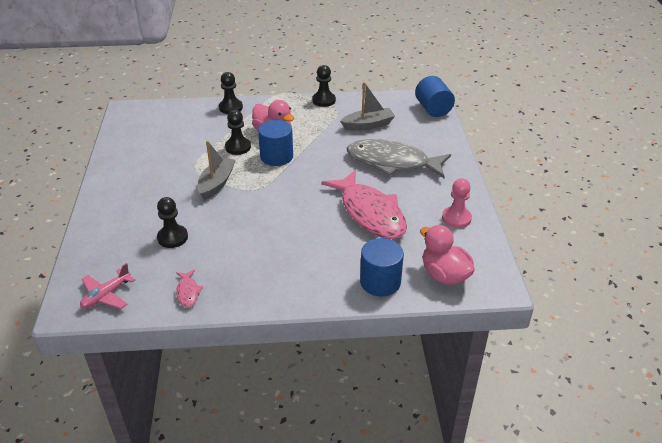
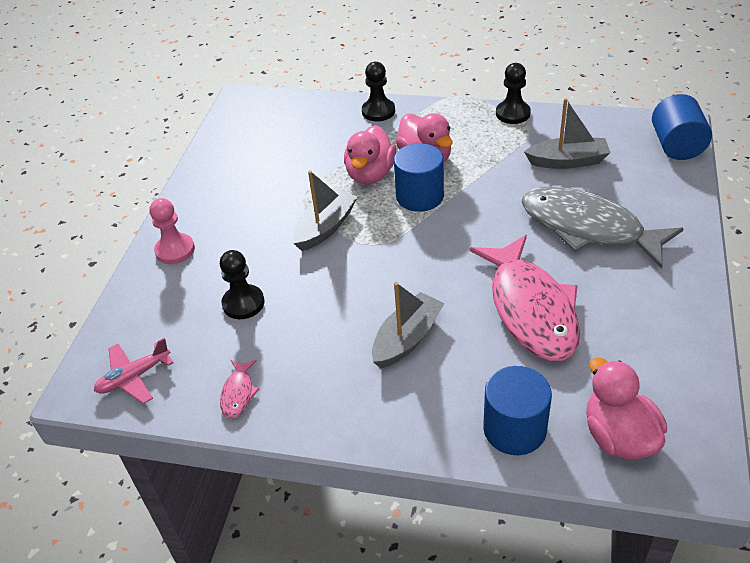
camera: 20 degrees right, 5 degrees up
(238, 147) = (370, 174): black pawn -> pink duck
(295, 242) = (407, 339): none -> grey boat
(456, 218) = (664, 339): pink pawn -> pink pawn (175, 250)

